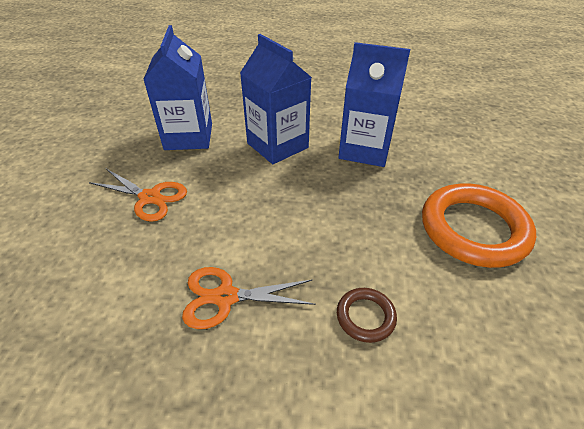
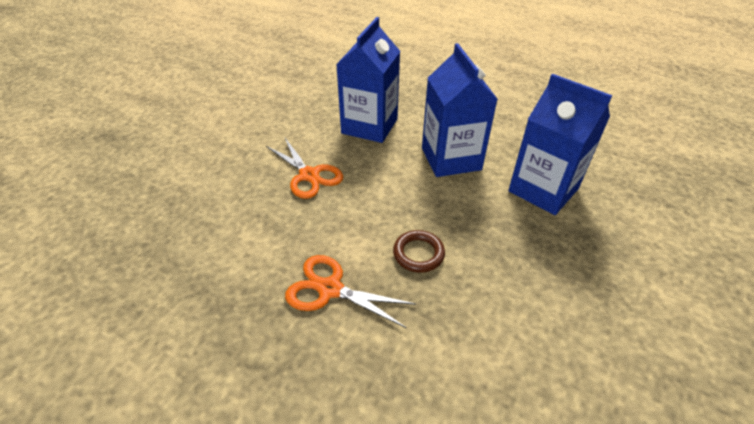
camera: 25 degrees right, 0 degrees up
(365, 316) = (449, 360): brown ring -> brown ring (418, 253)
(473, 229) = (623, 318): orange ring -> none

